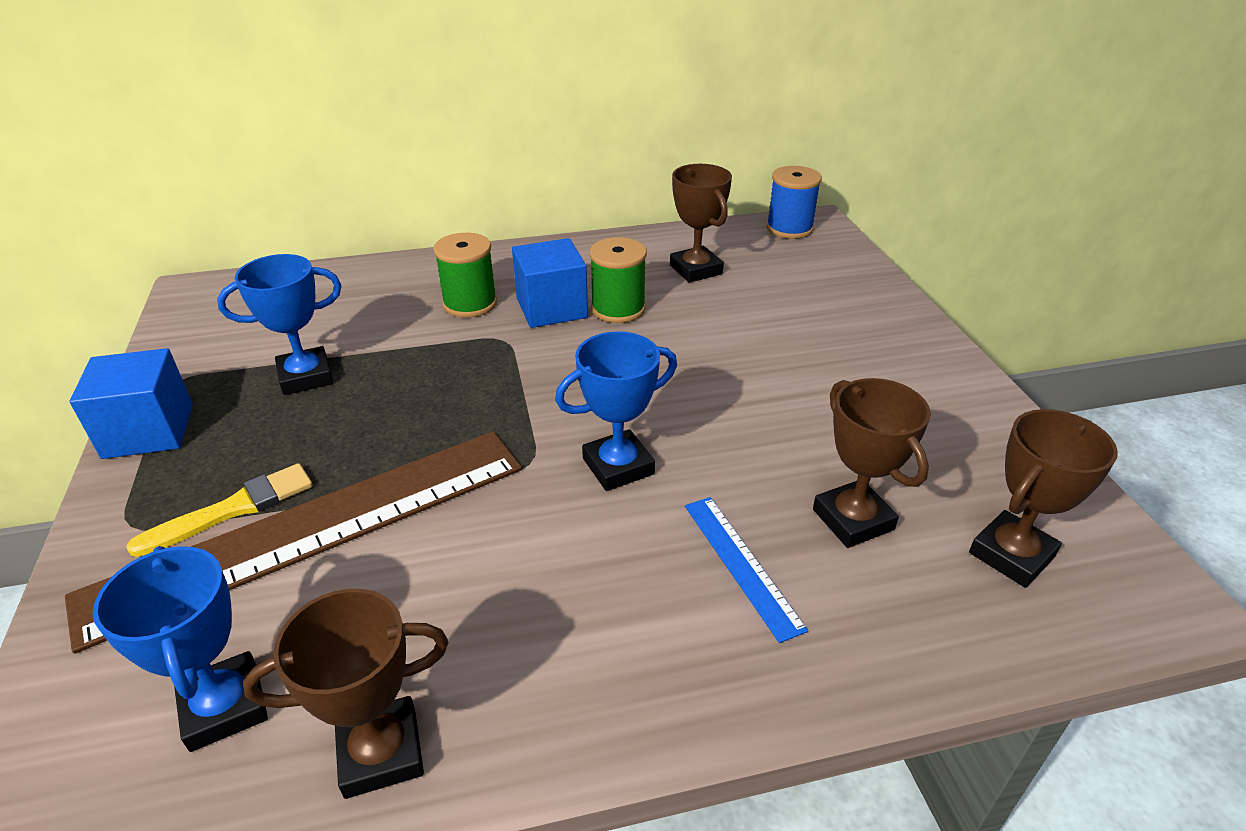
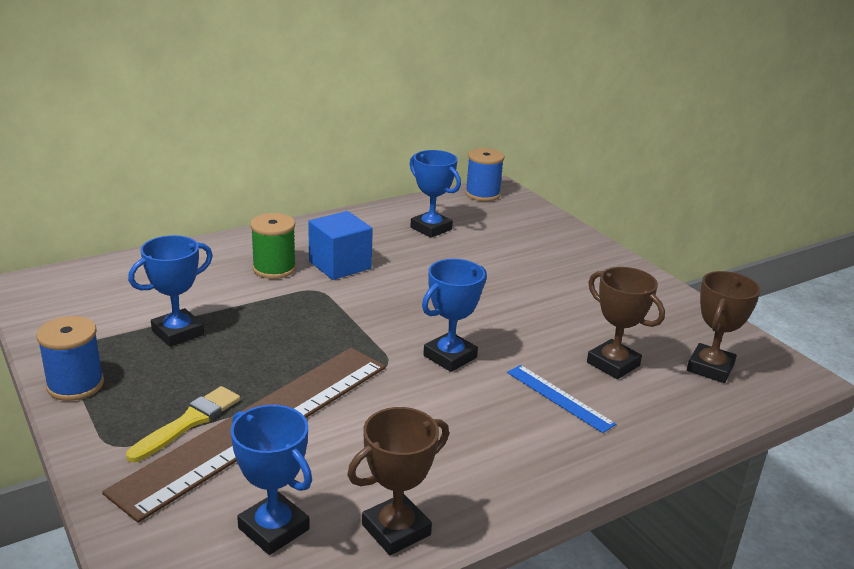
camera: 20 degrees left, 10 degrees down
(149, 431) = (75, 385): blue cube -> blue spool
(618, 309) = (390, 260): green spool -> none
(696, 270) = (431, 228): brown trophy -> blue trophy

